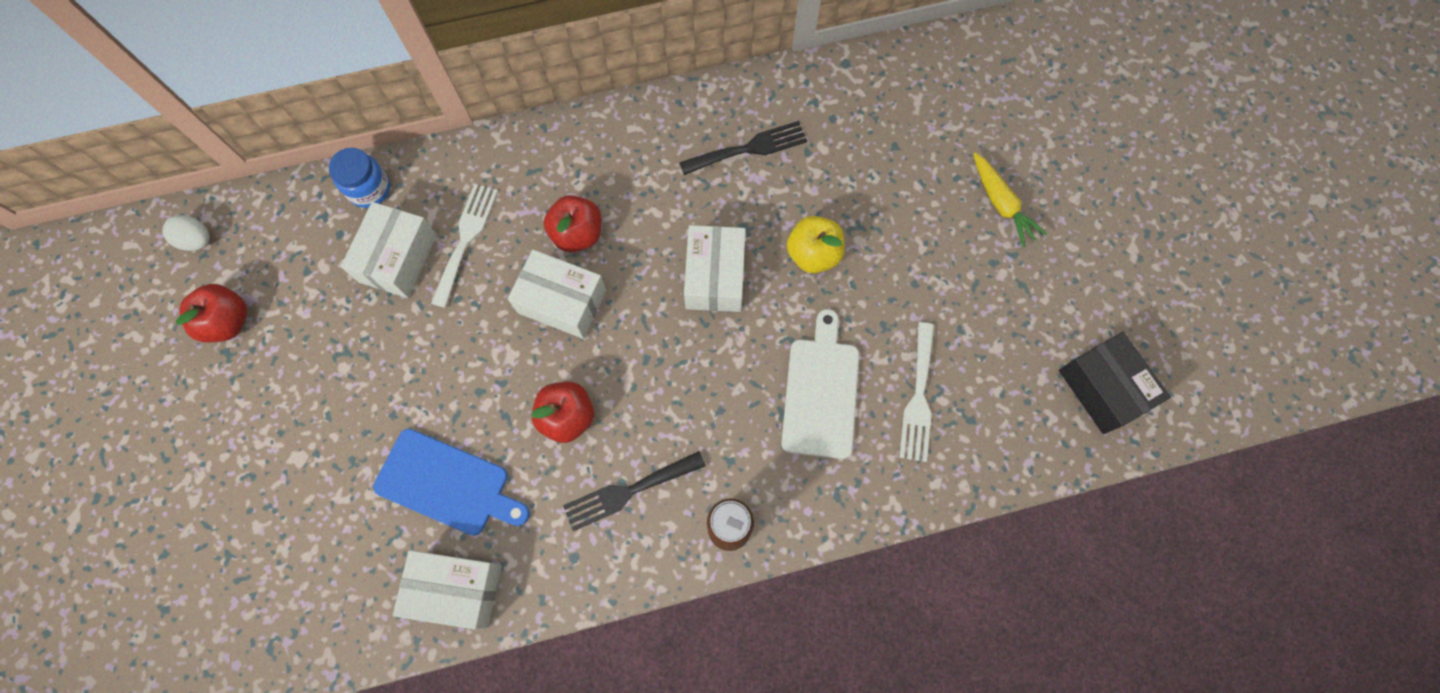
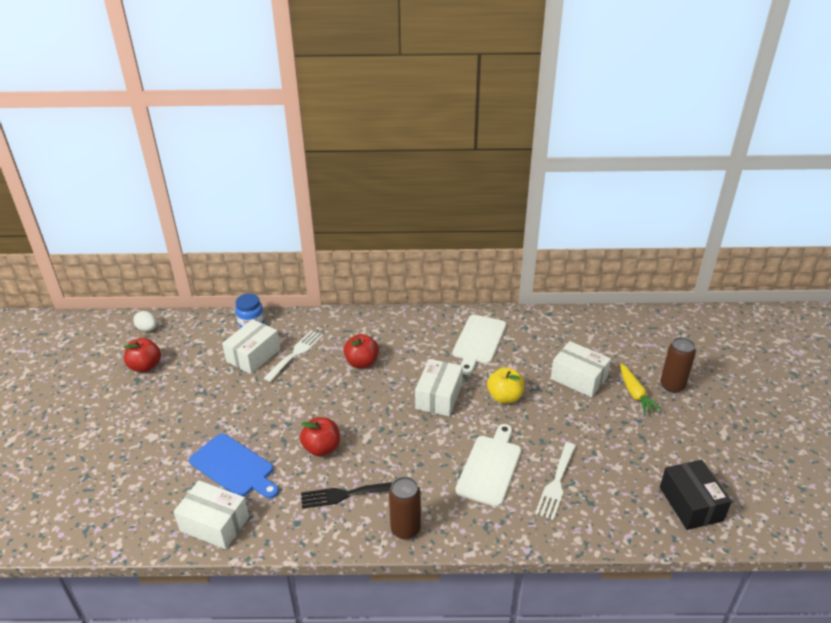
camera: 15 degrees right, 35 degrees down
(562, 301) = (340, 392): white box -> white box (578, 378)
(749, 148) = (479, 341): black fork -> white cutting board
(1051, 175) = (672, 386): none -> brown can

